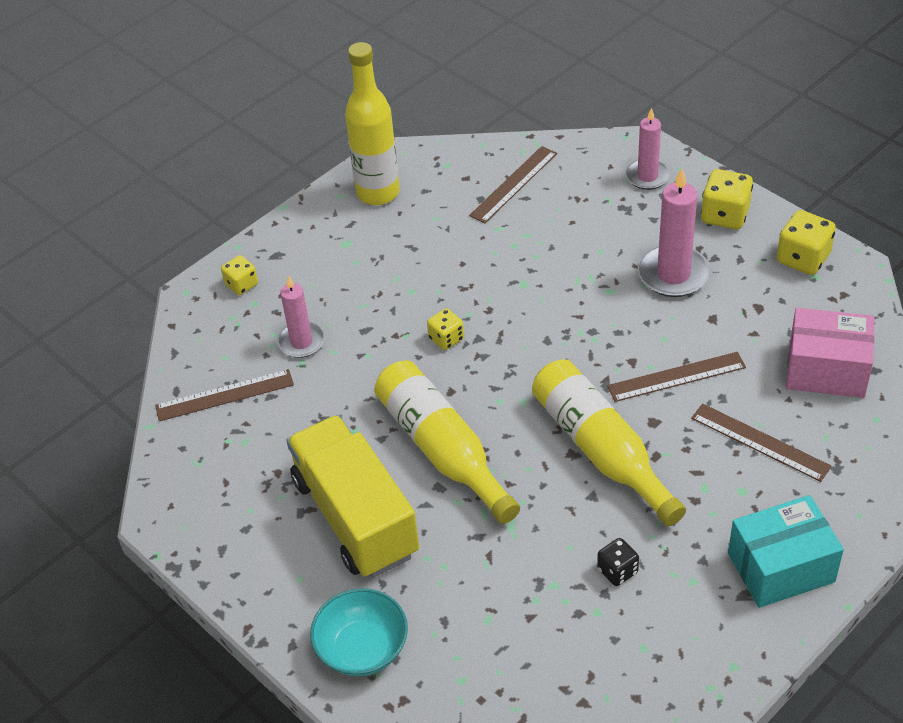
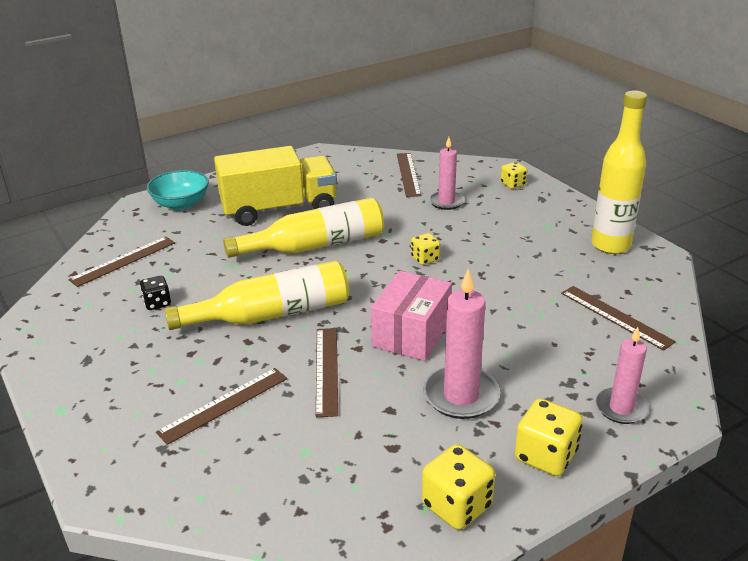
camera: 100 degrees right, 15 degrees down
(536, 654) = (123, 261): none -> brown ruler
(781, 567) = (93, 385): turquoise box -> none
(826, 370) = (283, 476): pink box -> pink box (411, 334)

